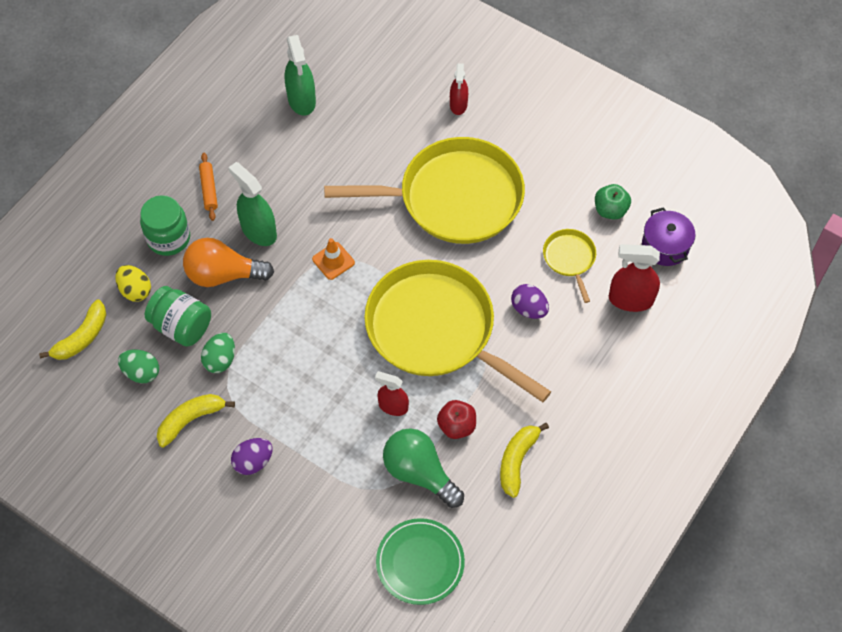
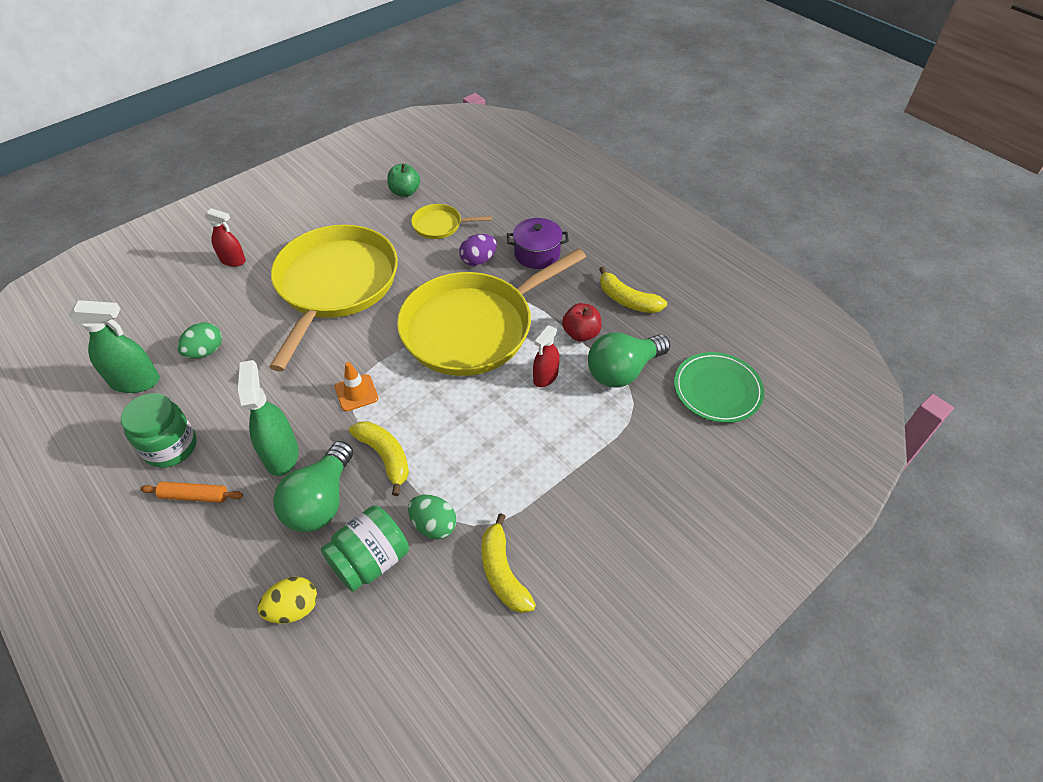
camera: 75 degrees left, 10 degrees down
(82, 337) = (333, 693): yellow banana -> yellow banana (385, 457)
(141, 372) = (417, 621): green egg -> green egg (205, 352)
(168, 238) = (237, 554): green jar -> green jar (171, 447)
(223, 274) = (321, 501): orange light bulb -> green light bulb
(253, 462) = (575, 514): purple egg -> none
(258, 231) = (281, 454): green spray bottle -> green spray bottle turned 105 degrees clockwise
(630, 299) = (496, 200): red spray bottle -> none
(665, 246) = (455, 171): purple pot -> purple pot (537, 254)

